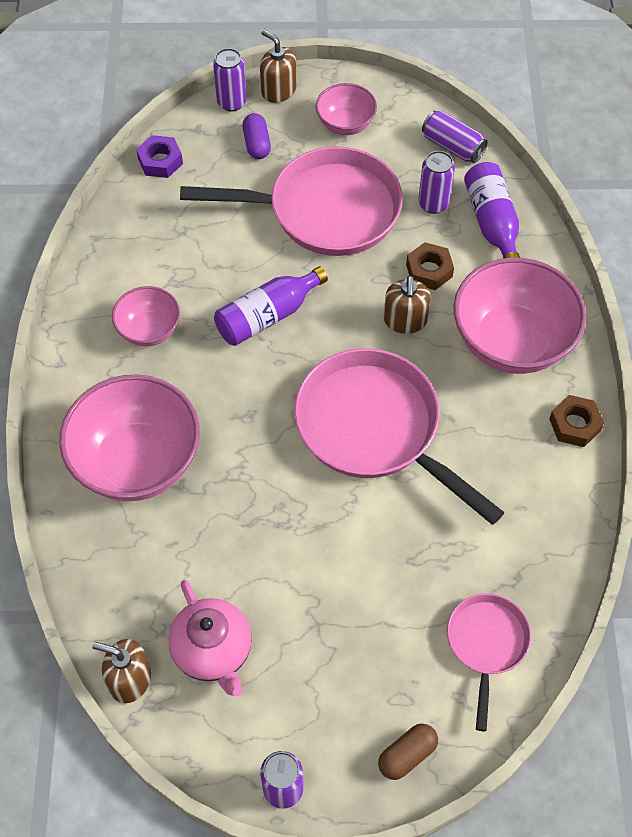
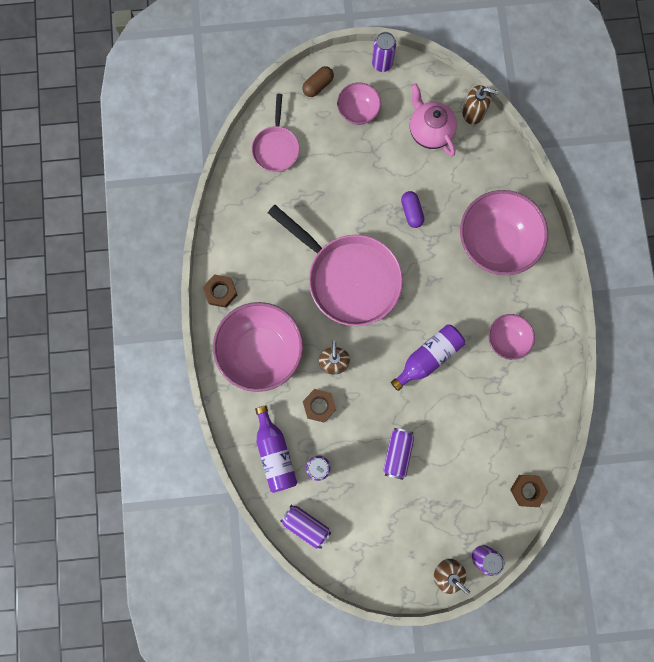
camera: 175 degrees right, 20 degrees up
(160, 161) = (527, 490): purple nut -> brown nut
(257, 144) = (456, 514): purple capsule -> purple capsule (411, 212)
(325, 210) = (397, 453): pink pan -> purple can
(345, 124) = (390, 541): pink bowl -> pink bowl (358, 111)

